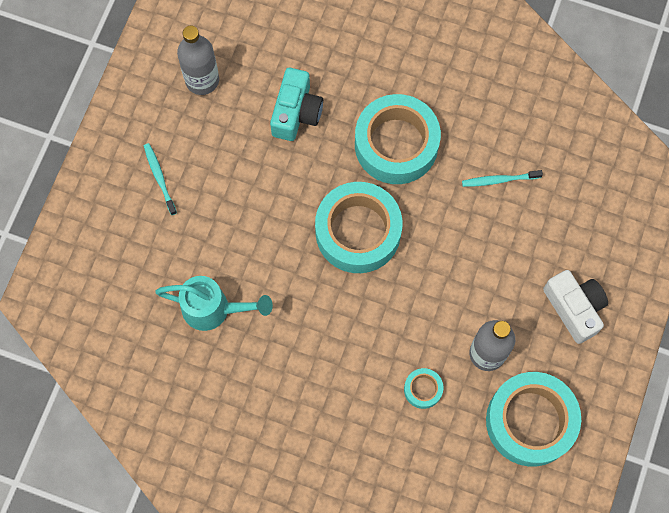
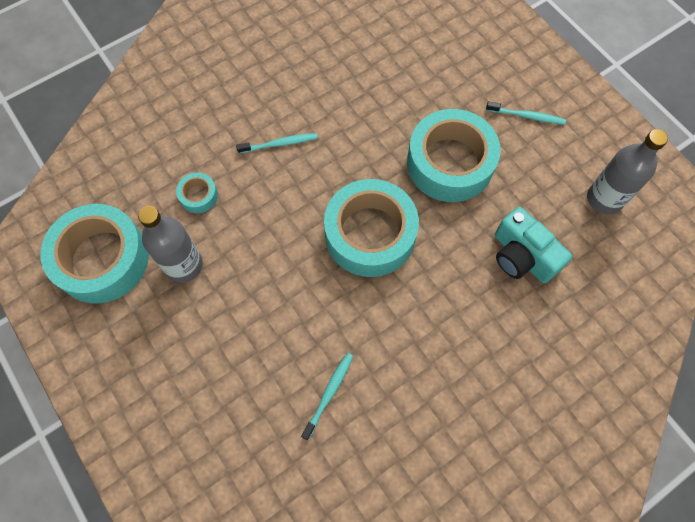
camera: 125 degrees right, 5 degrees down
(214, 309) = (383, 92): turquoise watering can -> none
(328, 359) = (280, 144): none -> turquoise toothbrush
(396, 144) = (431, 322): turquoise tape -> turquoise tape (450, 163)
(574, 308) = (158, 370): white camera -> none

